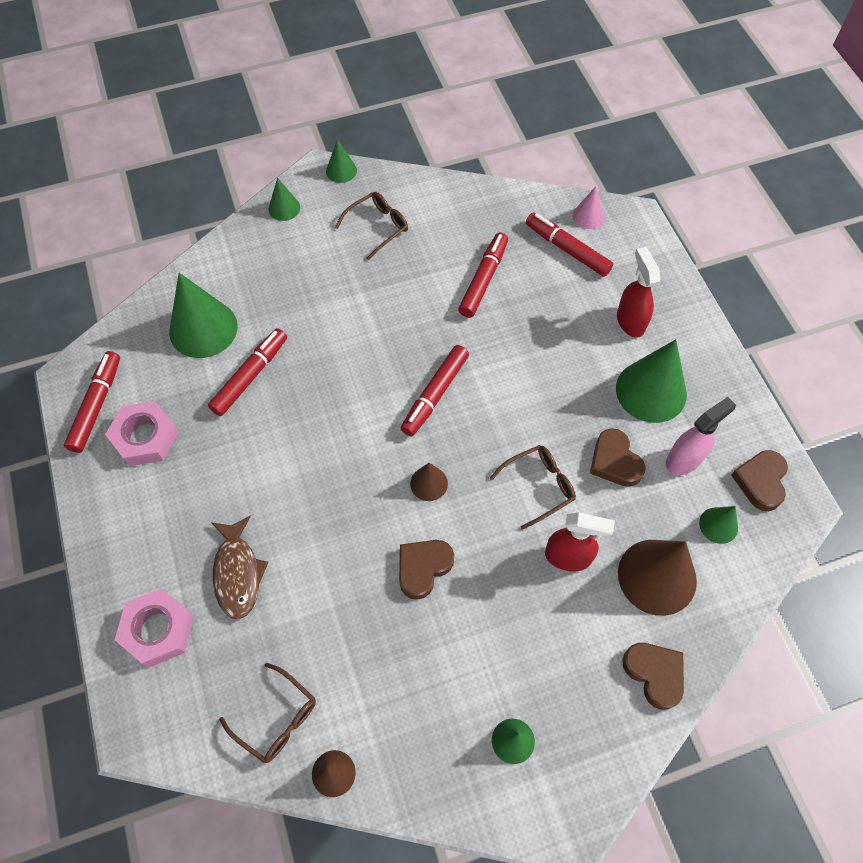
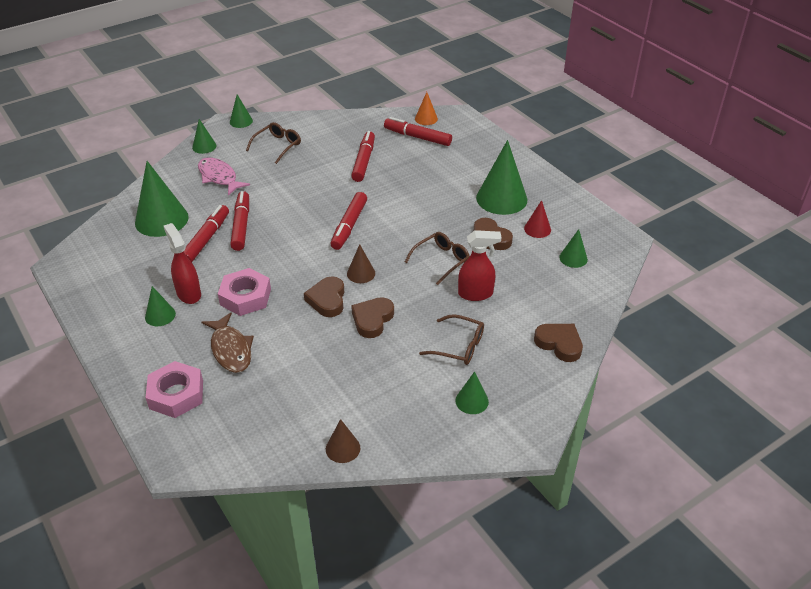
camera: 15 degrees left, 20 degrees down
(96, 405) = (88, 276): red marker -> red marker (241, 225)
(145, 437) = (133, 287): pink nut -> pink nut (245, 297)
(166, 494) = (160, 315): none -> green cone
(276, 719) = (288, 426): brown glasses -> brown glasses (459, 346)
(290, 268) = (219, 177): none -> pink fish
(588, 216) = (426, 119): pink cone -> orange cone
(630, 321) = (474, 166): red spray bottle -> red spray bottle (188, 293)
(657, 576) = (541, 292): brown cone -> none
(684, 459) = (537, 229): pink spray bottle -> red cone
(760, 481) = (593, 231): brown heart -> brown heart (327, 300)

